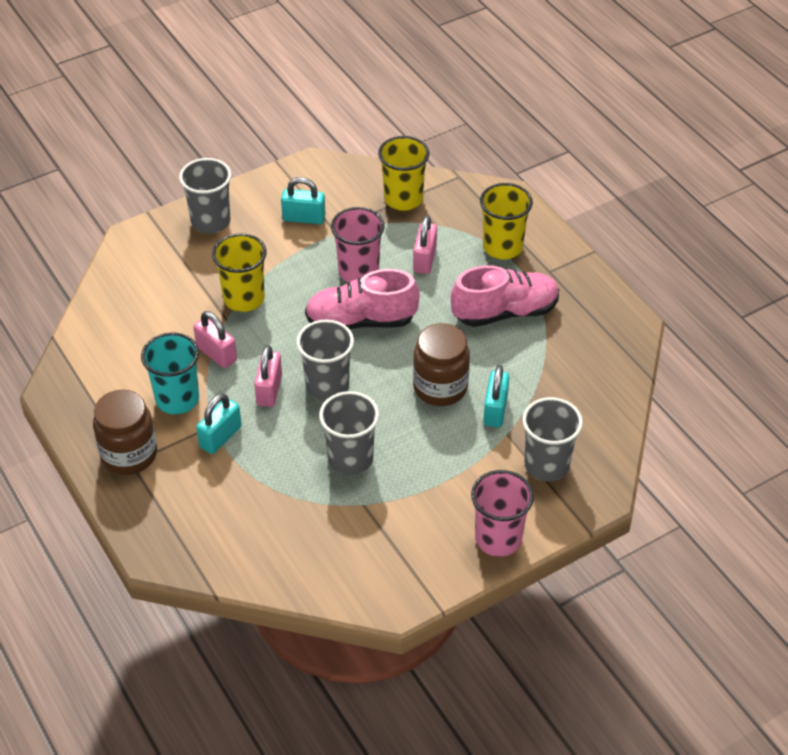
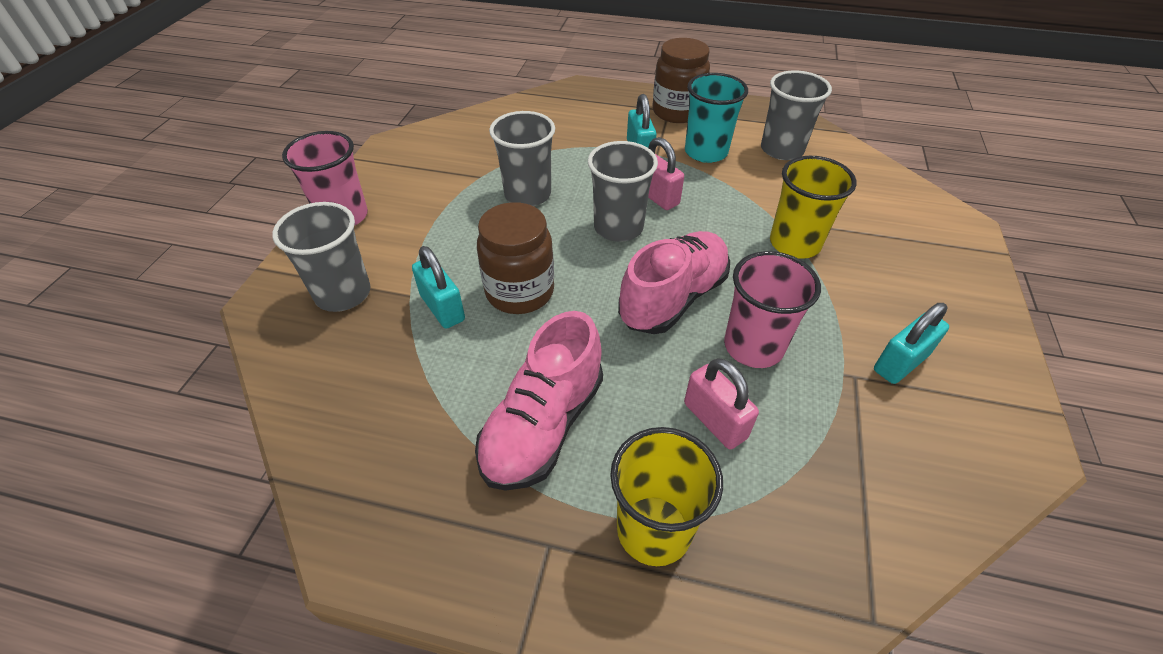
camera: 135 degrees right, 0 degrees up
(211, 221) = (952, 286): grey cup -> grey cup (782, 150)
(216, 354) = (735, 192): pink padlock -> none
(403, 199) = (866, 494): yellow cup -> none

